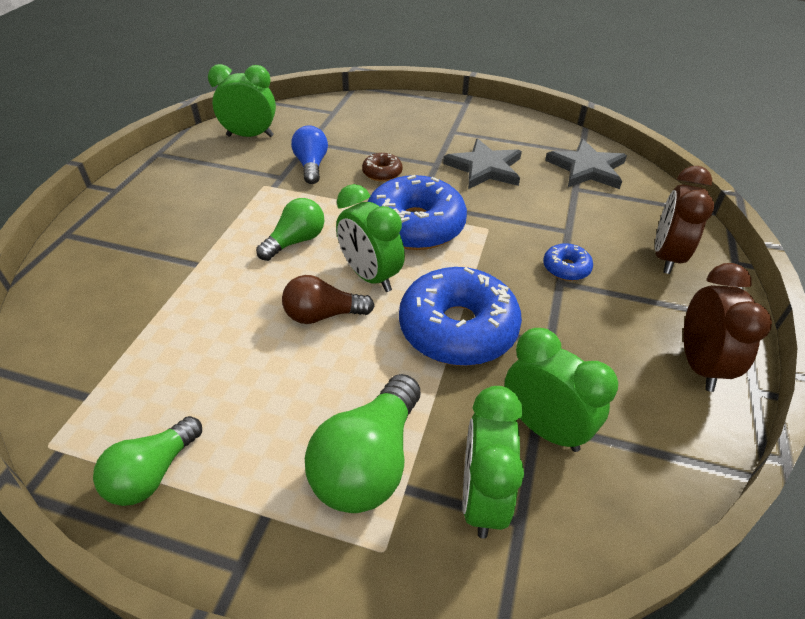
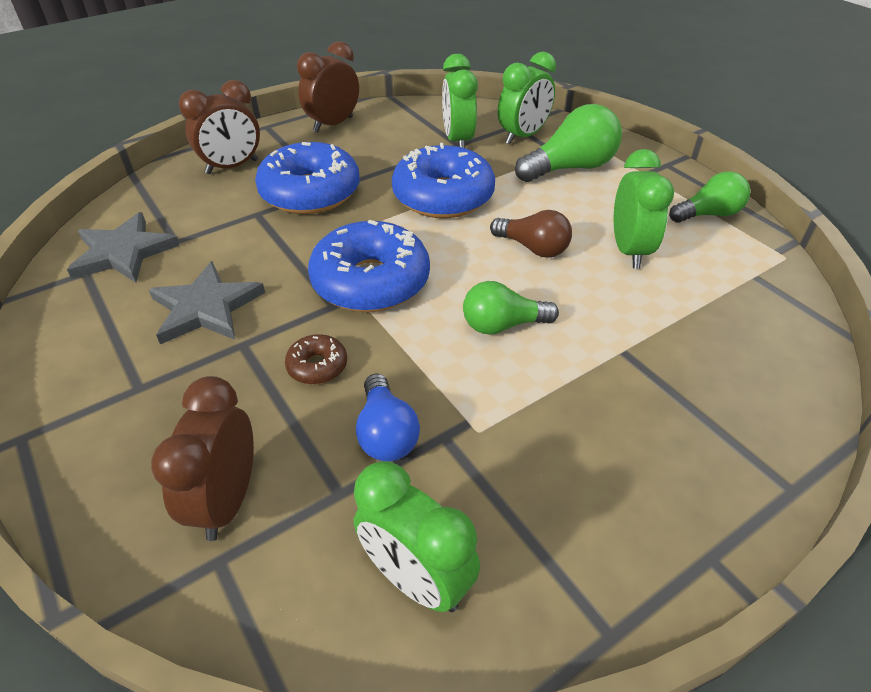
camera: 140 degrees left, 0 degrees up
(311, 165) = (386, 433): blue light bulb -> blue light bulb turned 45 degrees counterclockwise
(353, 123) = (227, 500): none -> brown clock
(370, 276) = (465, 258): green clock -> green clock (629, 251)
(566, 268) = (310, 192): blue donut -> blue donut, size x2.22

